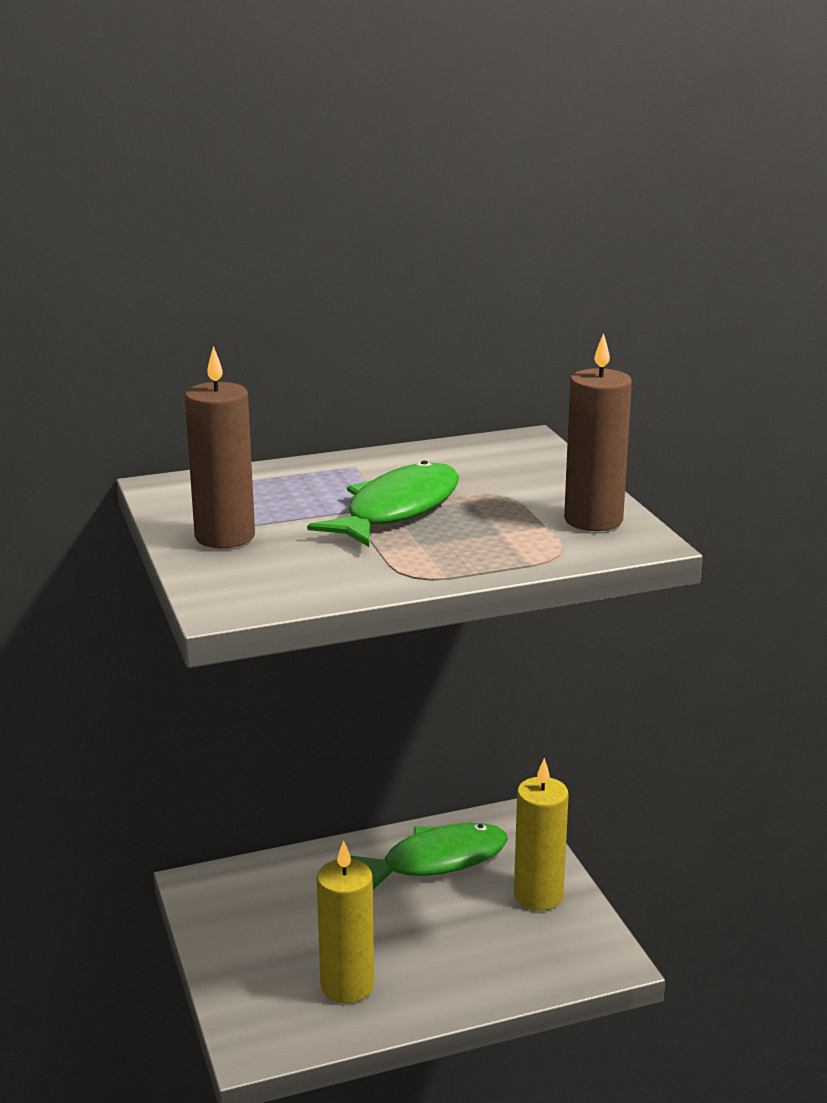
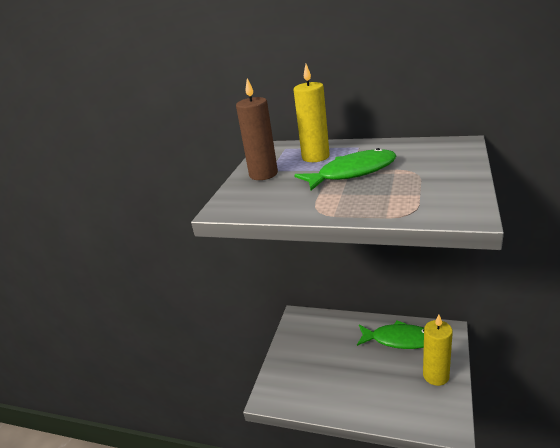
camera: 40 degrees right, 5 degrees up
(347, 985) = (321, 386): yellow candle -> yellow candle (315, 157)
(593, 520) = (452, 196): brown candle -> none

